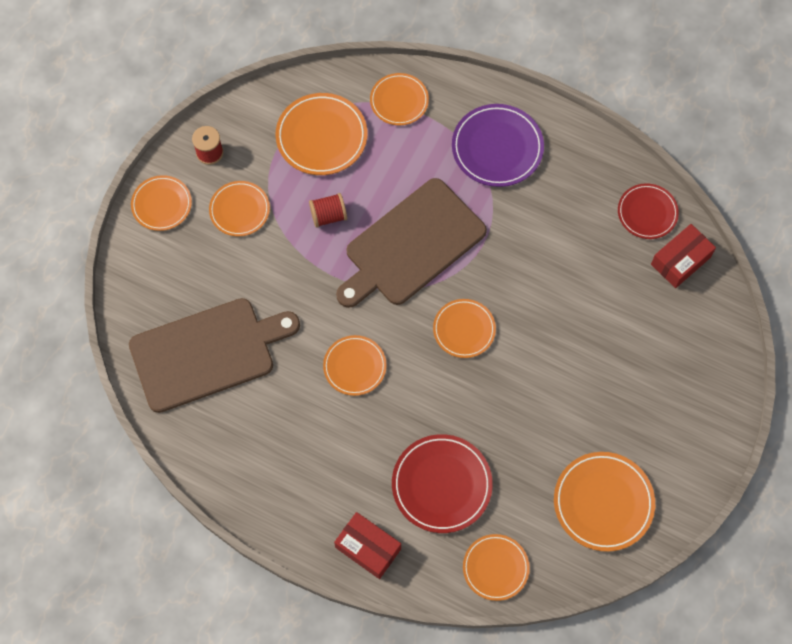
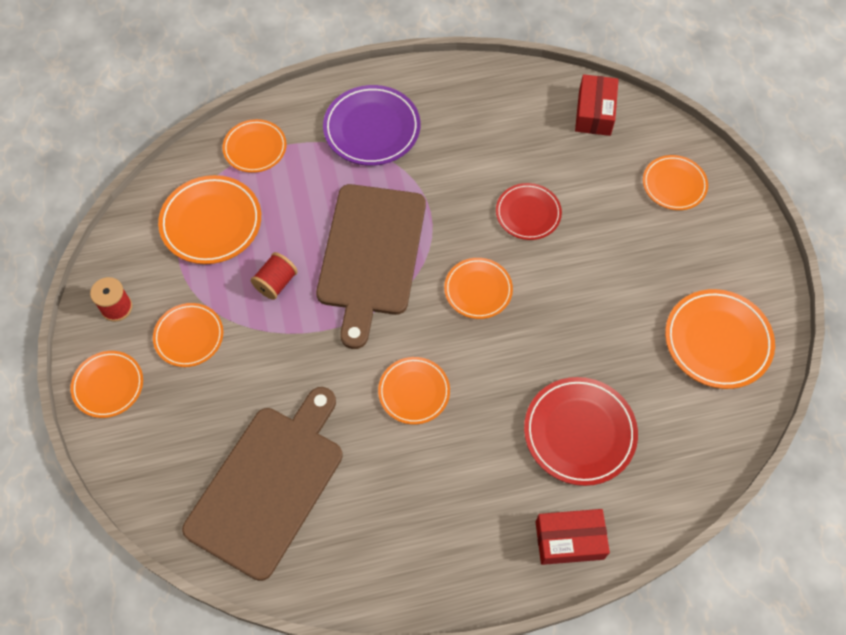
camera: 40 degrees left, 5 degrees down
(495, 568) = (688, 466): orange plate -> orange plate (674, 185)
(647, 213) = (536, 96): red plate -> red plate (528, 213)

